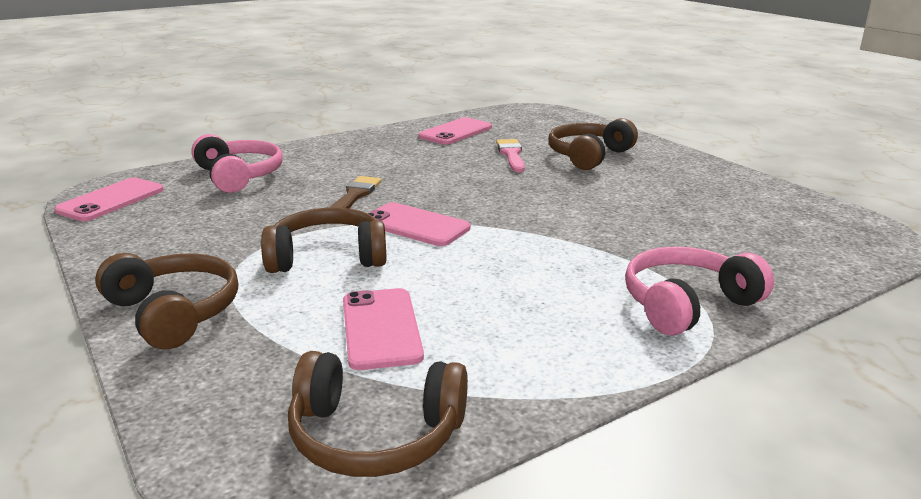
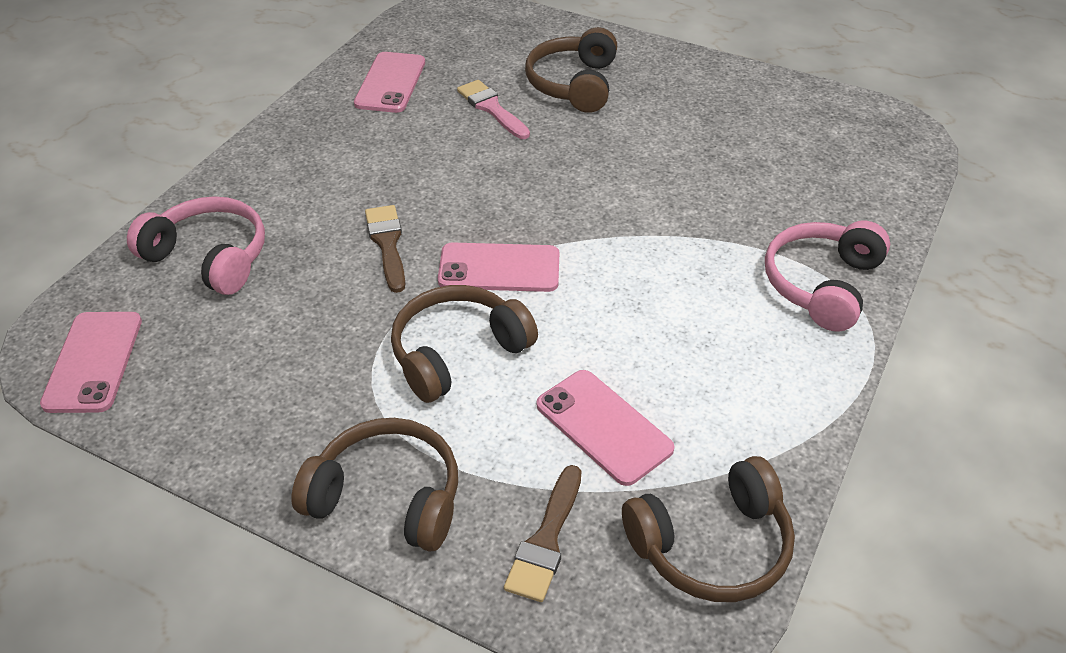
camera: 30 degrees left, 20 degrees up
(245, 377) = (546, 540): none -> brown brush

